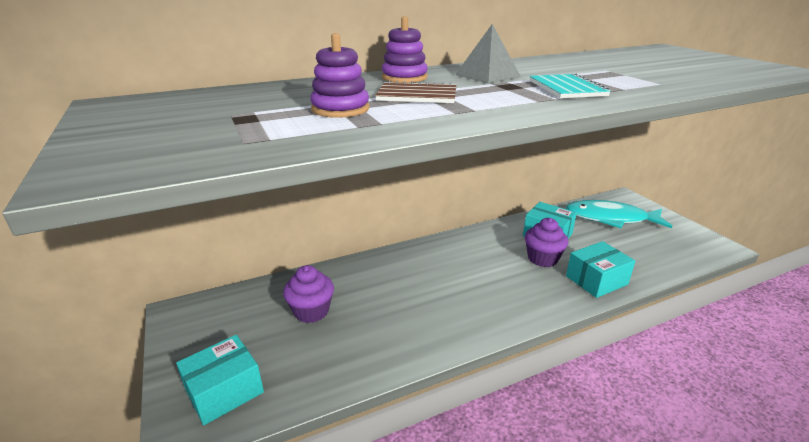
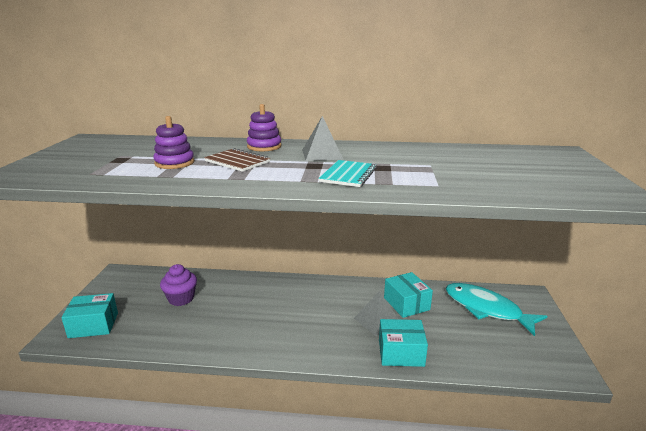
camera: 30 degrees right, 5 degrees down
(542, 259) = (377, 320): purple cupcake -> grey pyramid

